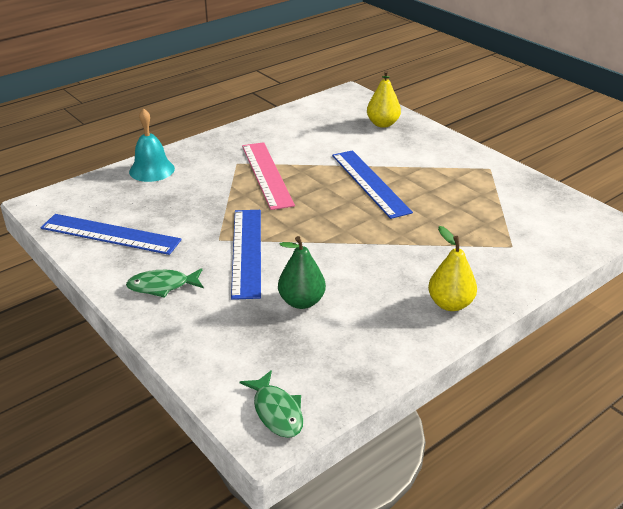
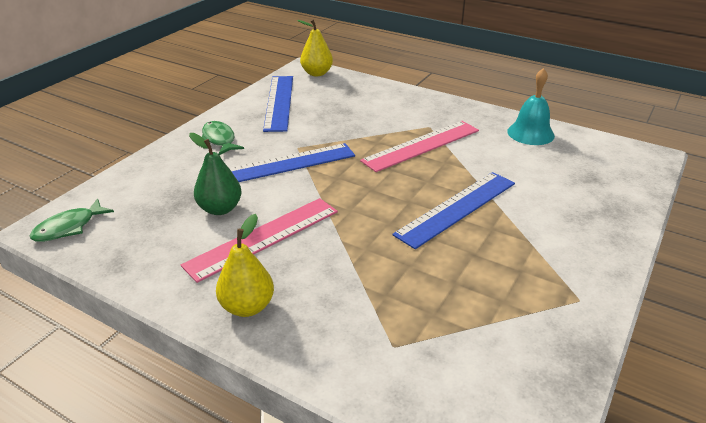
camera: 70 degrees right, 0 degrees up
(152, 170) = (384, 93): turquoise bell -> turquoise bell (530, 133)
(361, 282) = (263, 238): none -> pink ruler
(382, 124) = (602, 192): yellow pear -> yellow pear (316, 73)

